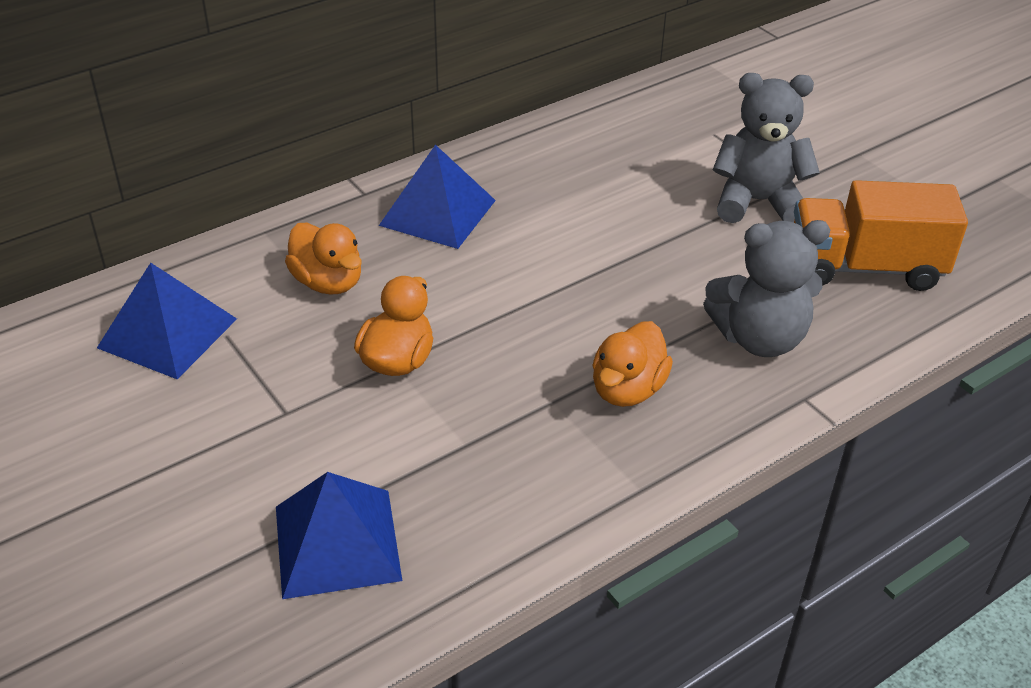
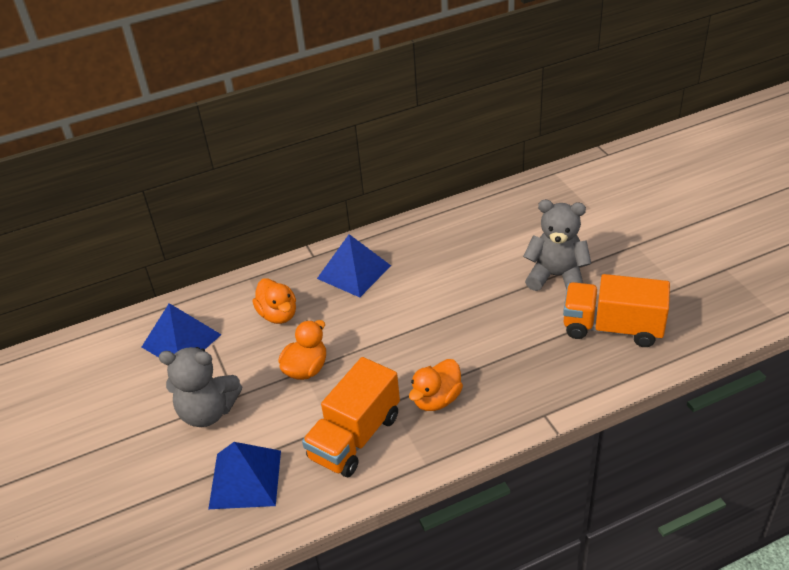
camera: 15 degrees right, 0 degrees up
(510, 458) = (355, 437): none -> orange truck
(759, 338) = (528, 372): grey teddy bear -> grey teddy bear (208, 412)

